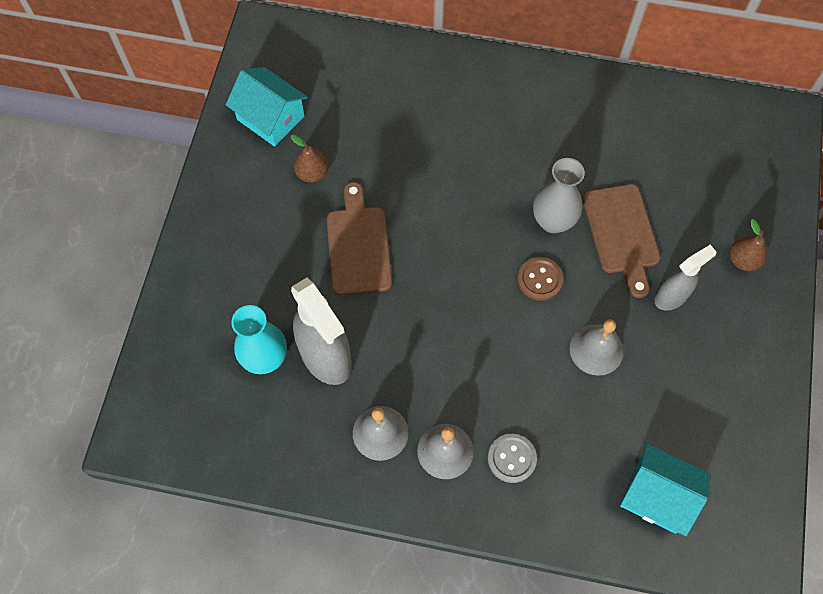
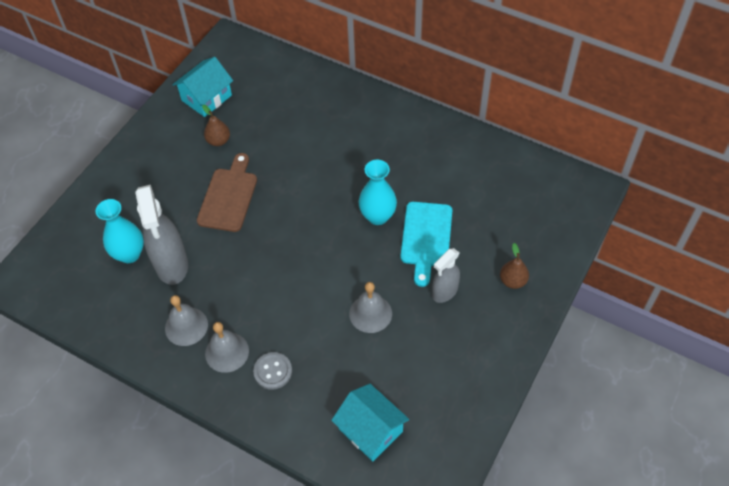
camera: 20 degrees right, 10 degrees down
(271, 118) = (206, 98): turquoise house -> turquoise house turned 75 degrees clockwise
(540, 279) = (349, 253): brown button -> none
(553, 221) = (377, 216): grey vase -> turquoise vase
(622, 234) = (426, 238): brown cutting board -> turquoise cutting board
(671, 297) = (444, 292): grey spray bottle -> grey spray bottle turned 150 degrees clockwise

